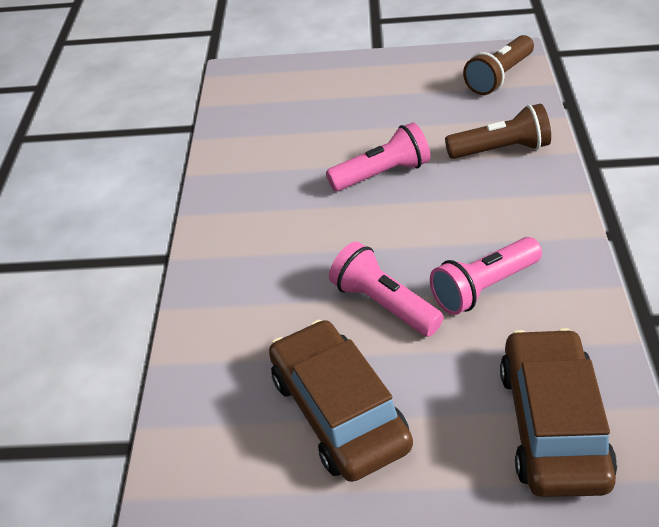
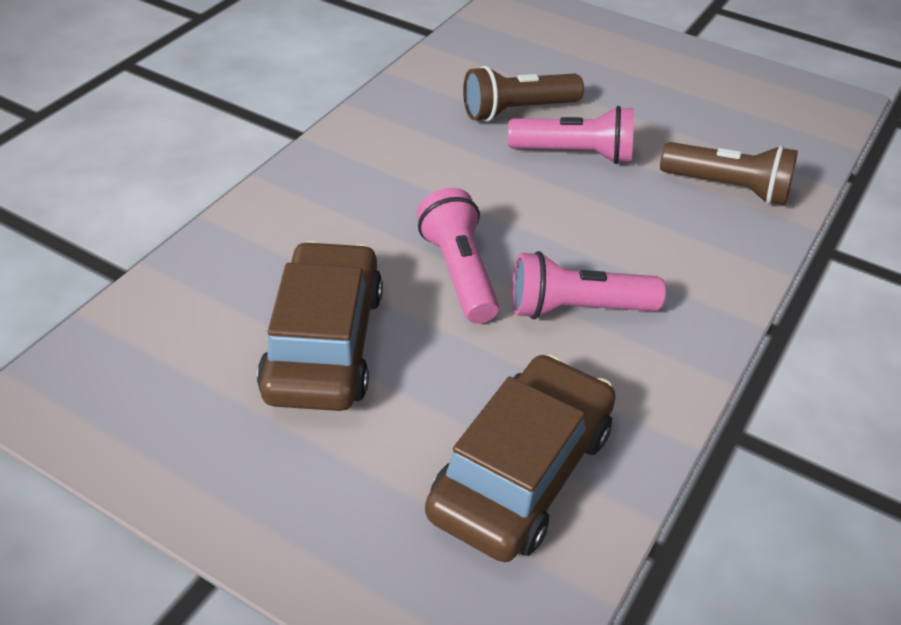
camera: 25 degrees right, 0 degrees up
(499, 77) = (799, 116): brown flashlight -> brown flashlight (517, 111)

